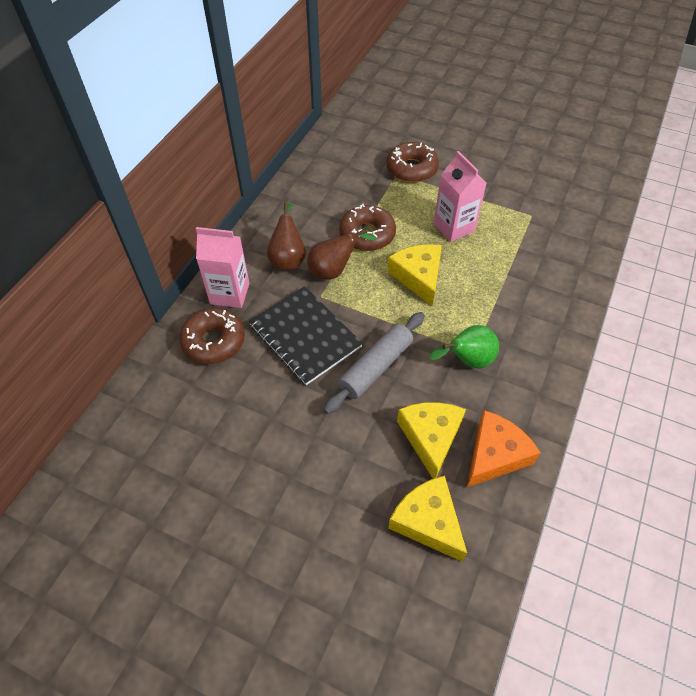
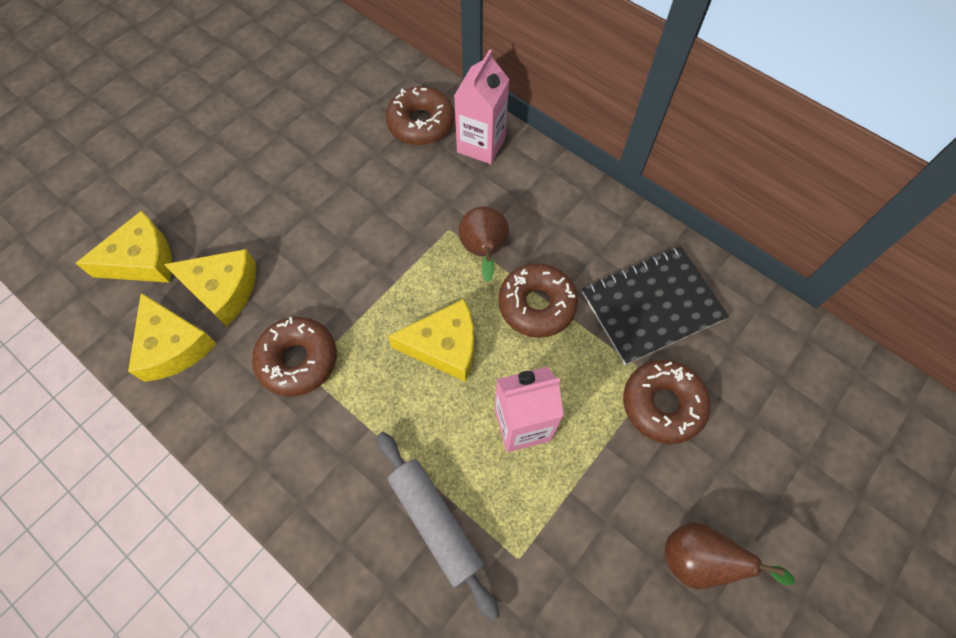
camera: 105 degrees right, 10 degrees up
(288, 259) = (518, 208): brown pear -> brown pear (699, 560)
(305, 336) = (397, 203): black notebook -> black notebook (652, 306)
(375, 367) = (330, 261): grey rolling pin -> grey rolling pin (436, 522)
(467, 361) = (298, 360): green pear -> brown donut
(495, 455) = (173, 346): orange cheese -> yellow cheese

